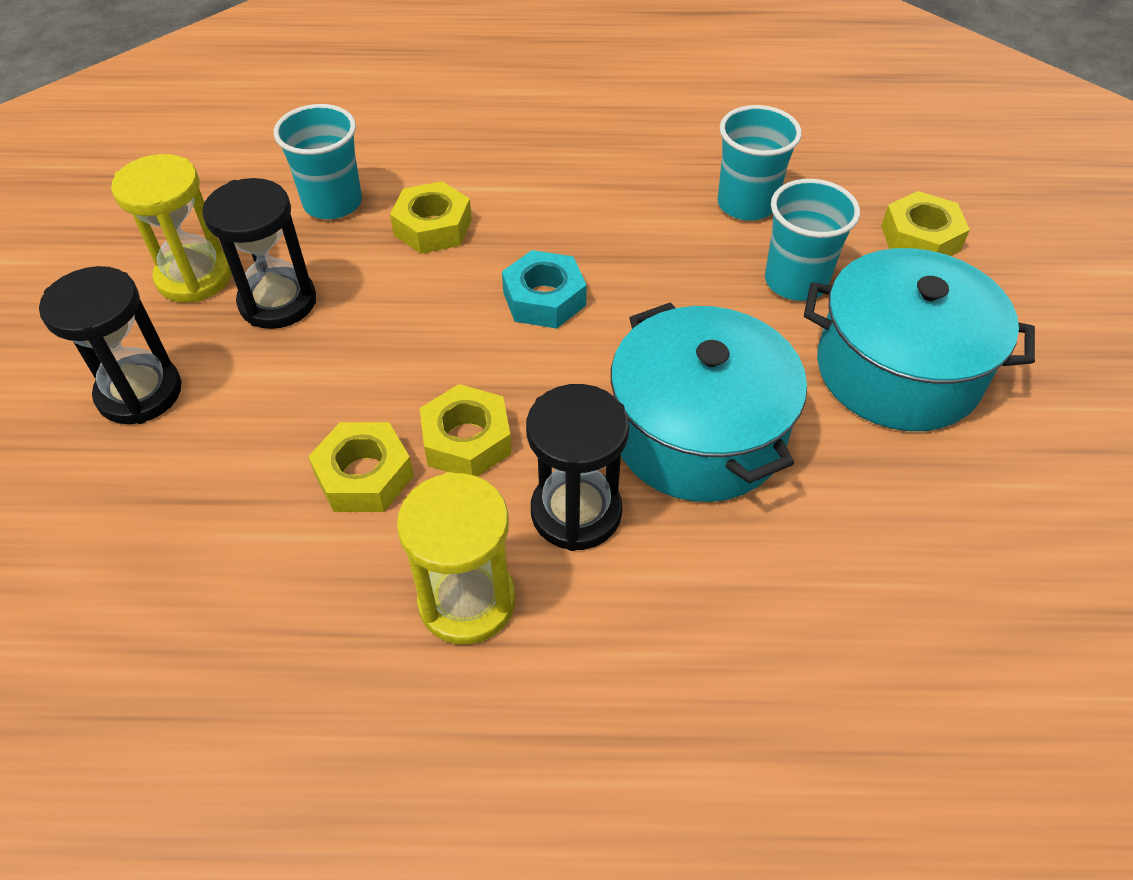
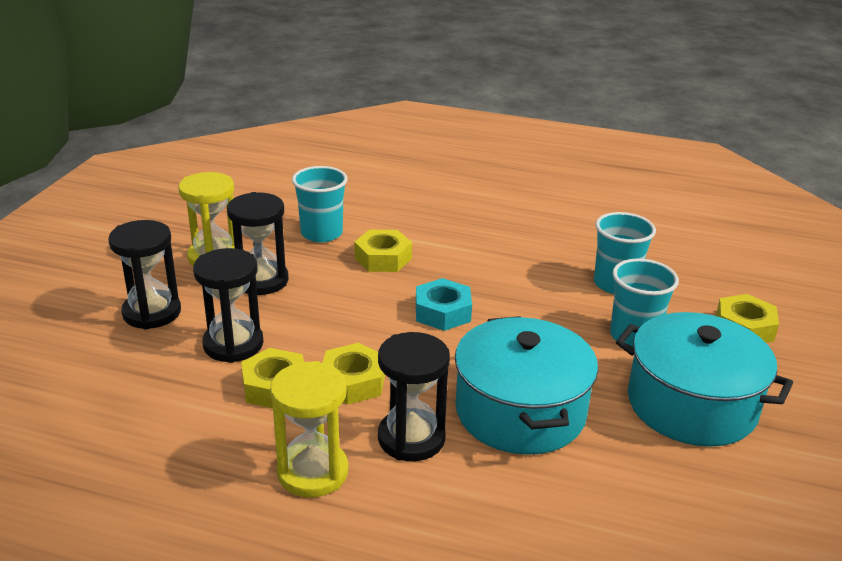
camera: 15 degrees right, 20 degrees down
(279, 419) = (233, 344): none -> black hourglass

